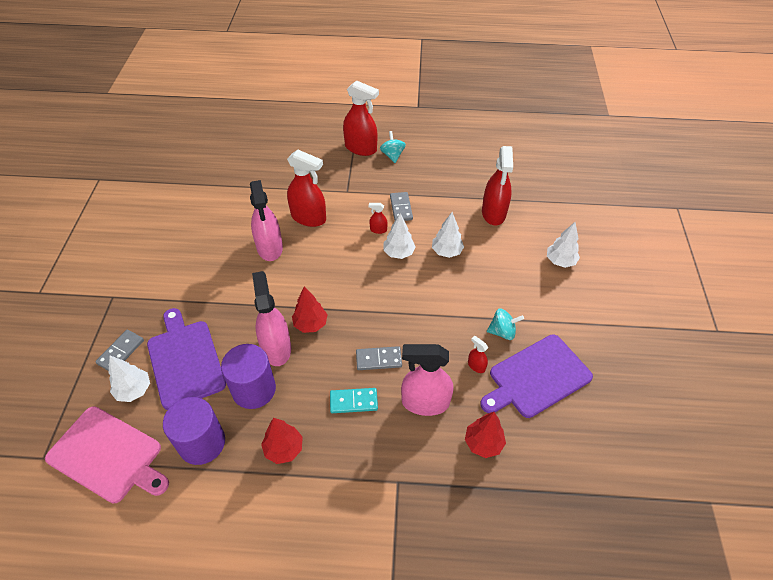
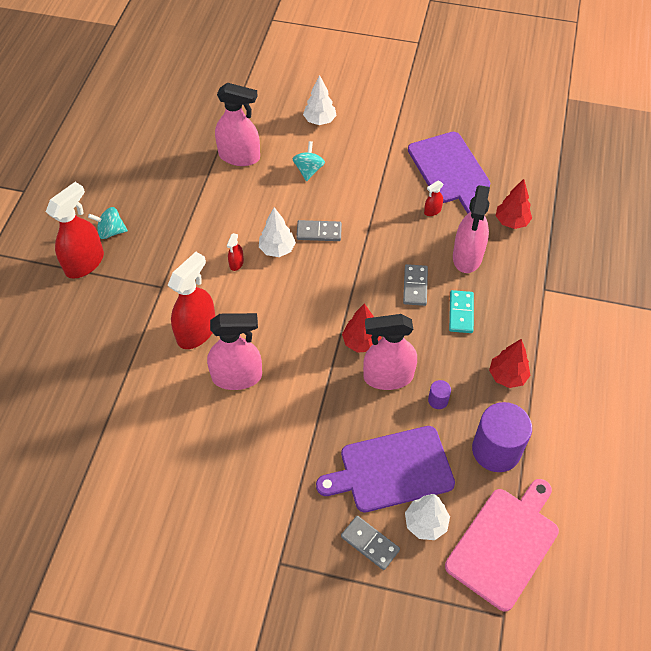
camera: 80 degrees left, 5 degrees up
(254, 389) = (438, 400): purple cylinder -> purple cylinder, size x0.43
(401, 208) = (207, 237): grey domino -> grey domino (319, 232)
(446, 252) = (285, 207): white tree -> none
(493, 213) = (239, 156): red spray bottle -> pink spray bottle
(502, 332) = (397, 183): turquoise spinning top -> turquoise spinning top (308, 170)

